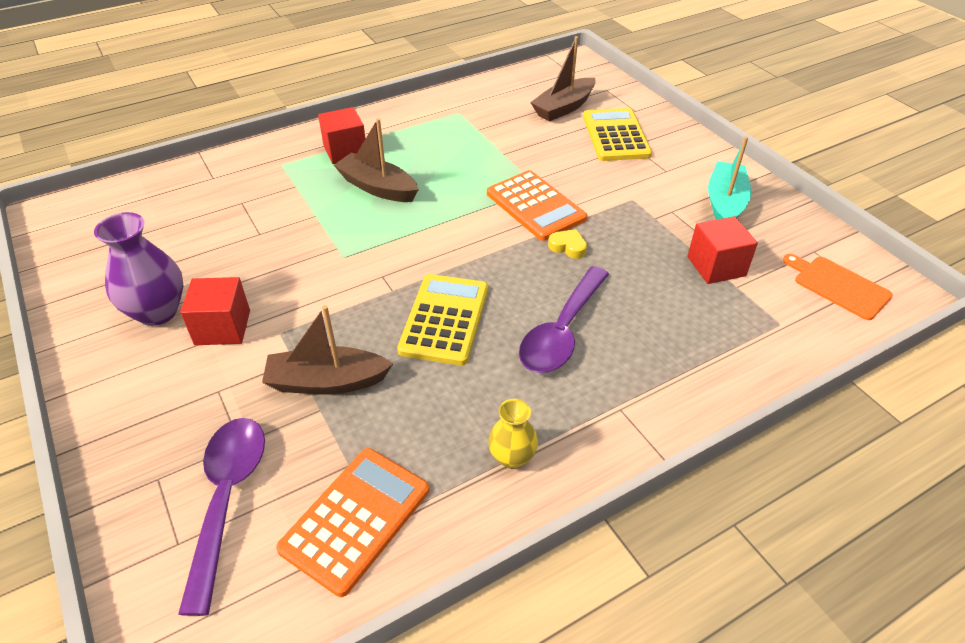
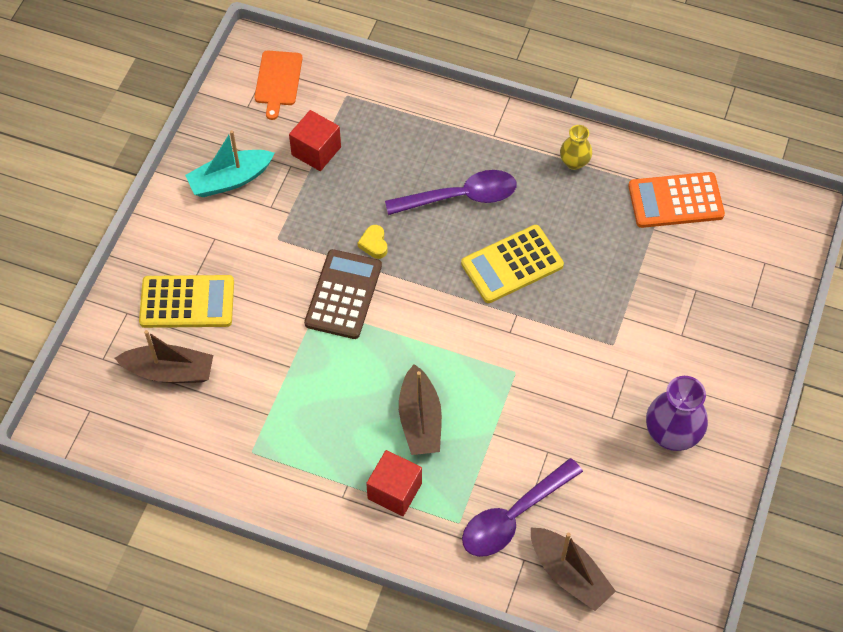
camera: 130 degrees left, 15 degrees up
(222, 327) = (642, 381): red cube -> none
(227, 499) = (725, 264): purple spoon -> purple spoon (513, 516)
(327, 382) = (619, 285): brown boat -> brown boat (569, 574)
(535, 206) = (343, 295): orange calculator -> brown calculator
(616, 136) = (187, 302): yellow calculator -> yellow calculator turned 135 degrees counterclockwise

